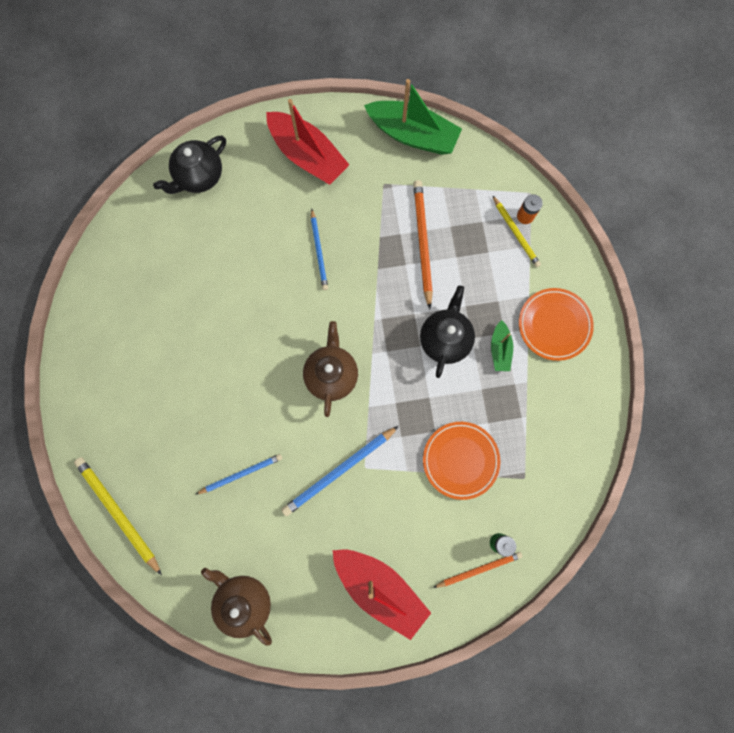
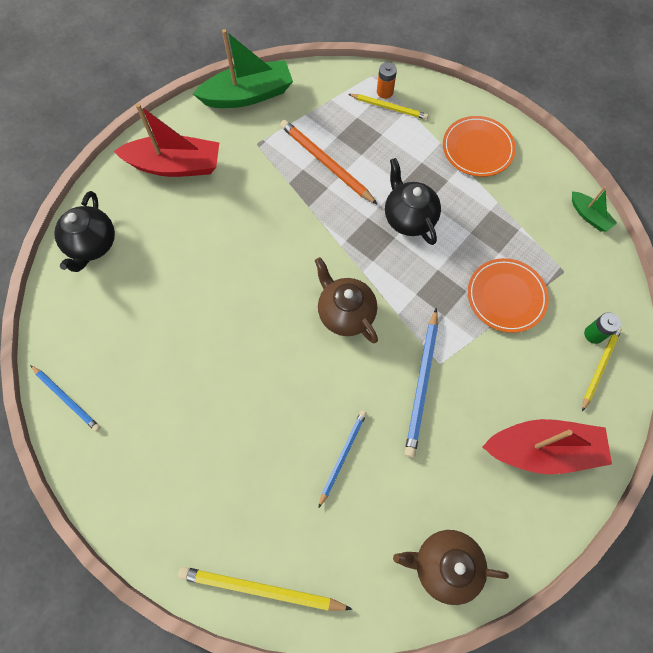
camera: 40 degrees left, 10 degrees down
(319, 251) = (248, 228): blue pencil -> blue pencil (67, 398)
(479, 569) = (599, 367): orange pencil -> yellow pencil
(500, 349) = (456, 194): green boat -> green boat (589, 216)

